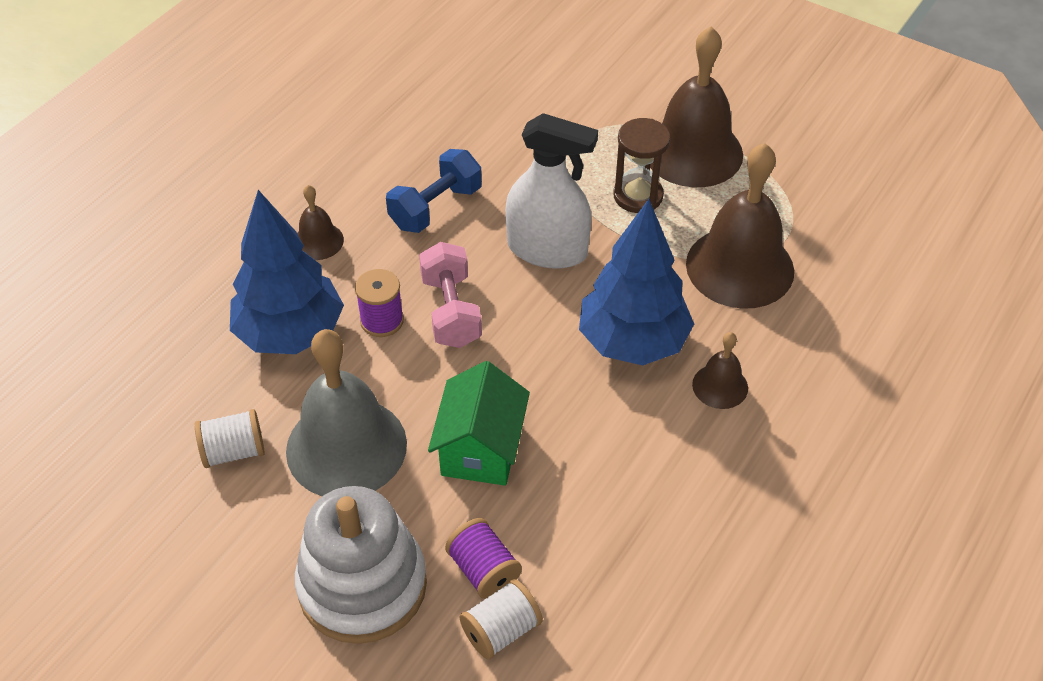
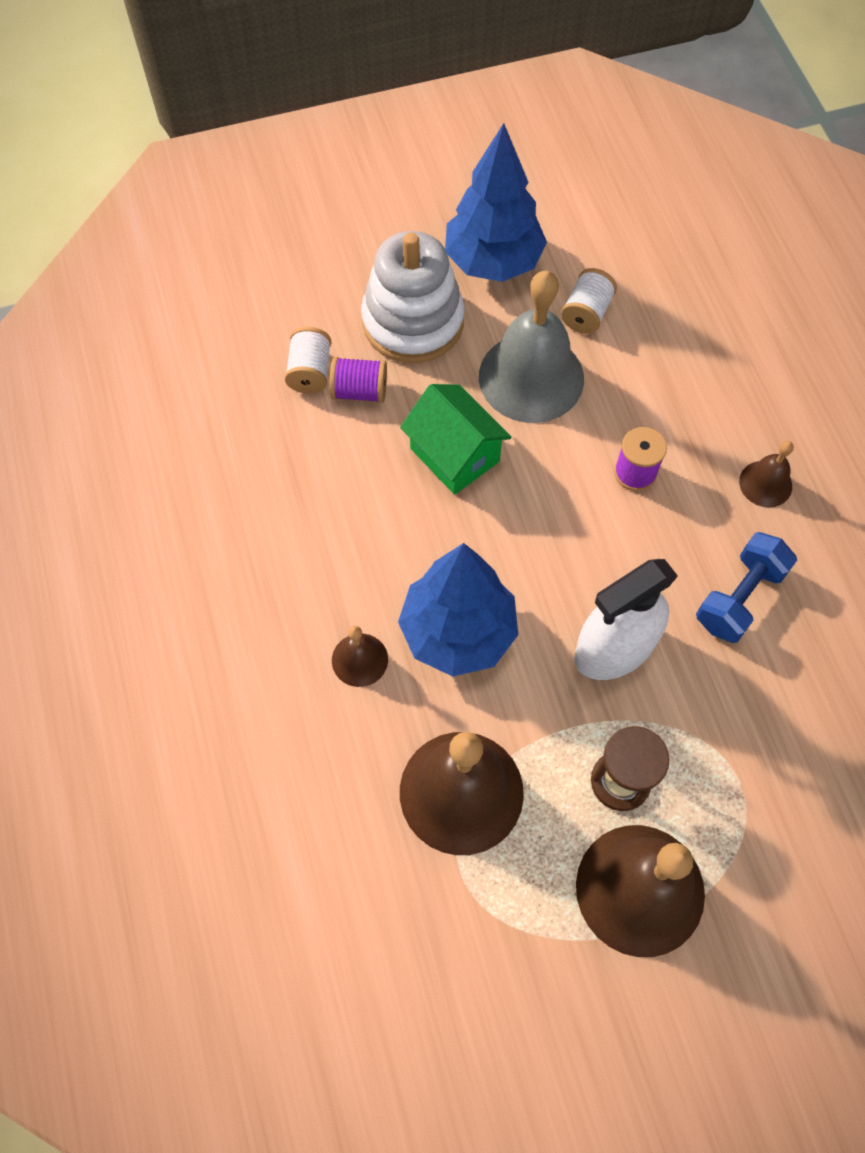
camera: 130 degrees right, 15 degrees up
(290, 333) = (672, 406): blue tree -> blue tree (493, 262)
(435, 207) = (739, 597): blue dumbbell -> blue dumbbell turned 45 degrees clockwise
(451, 311) = (604, 526): pink dumbbell -> none

